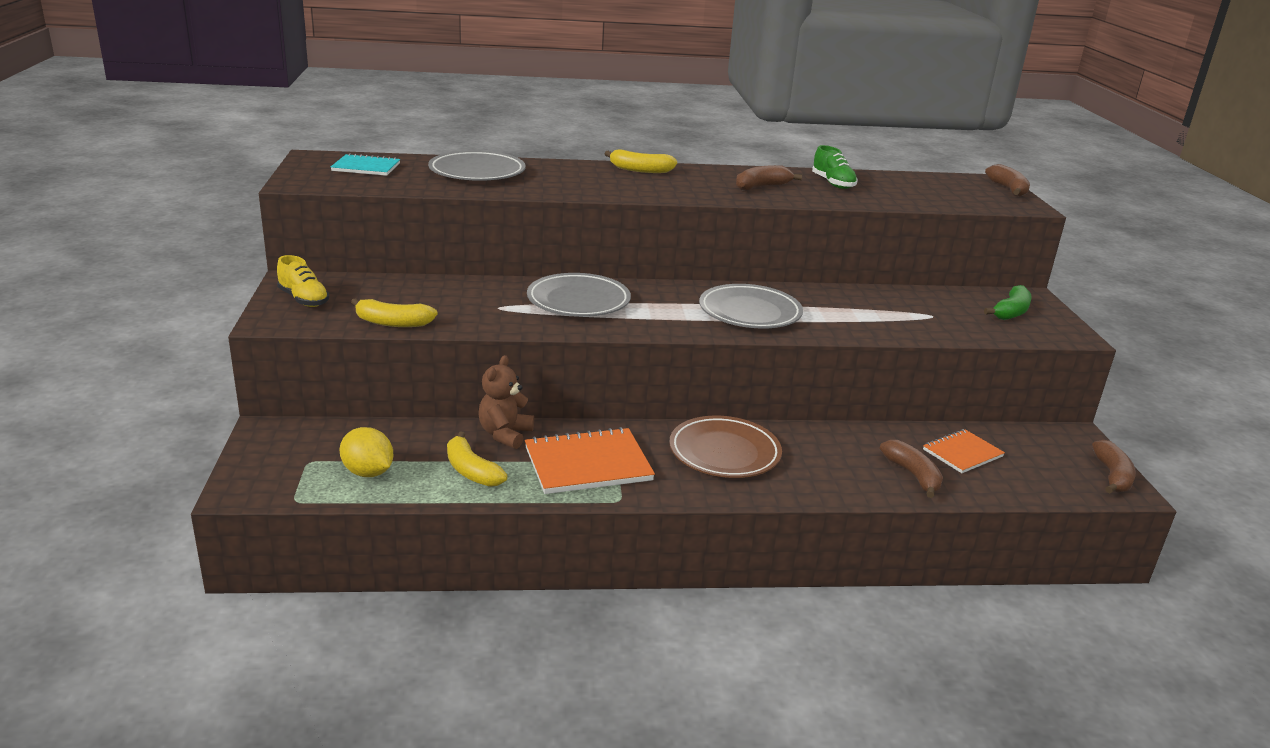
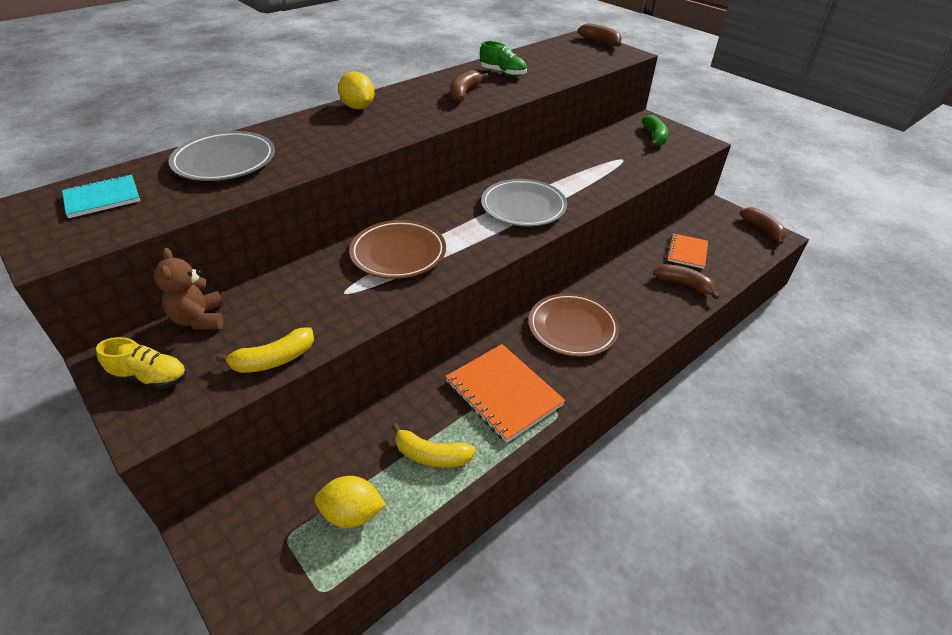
camera: 35 degrees left, 15 degrees up
(505, 434) = (416, 401): brown teddy bear -> brown teddy bear (199, 319)
(578, 301) = (398, 253): grey plate -> brown plate
(588, 464) = (503, 393): orange notebook -> orange notebook turned 75 degrees counterclockwise
(640, 170) = (358, 107): yellow banana -> yellow lemon

